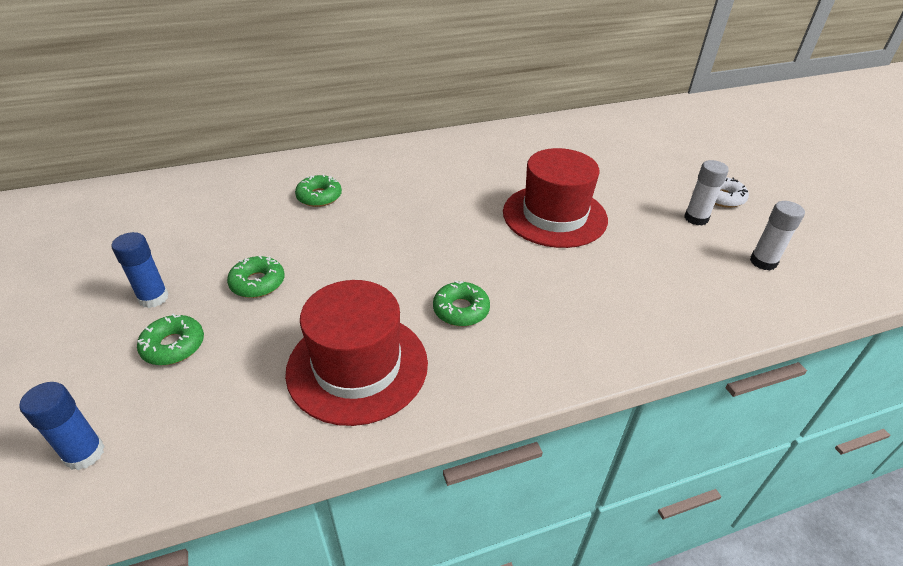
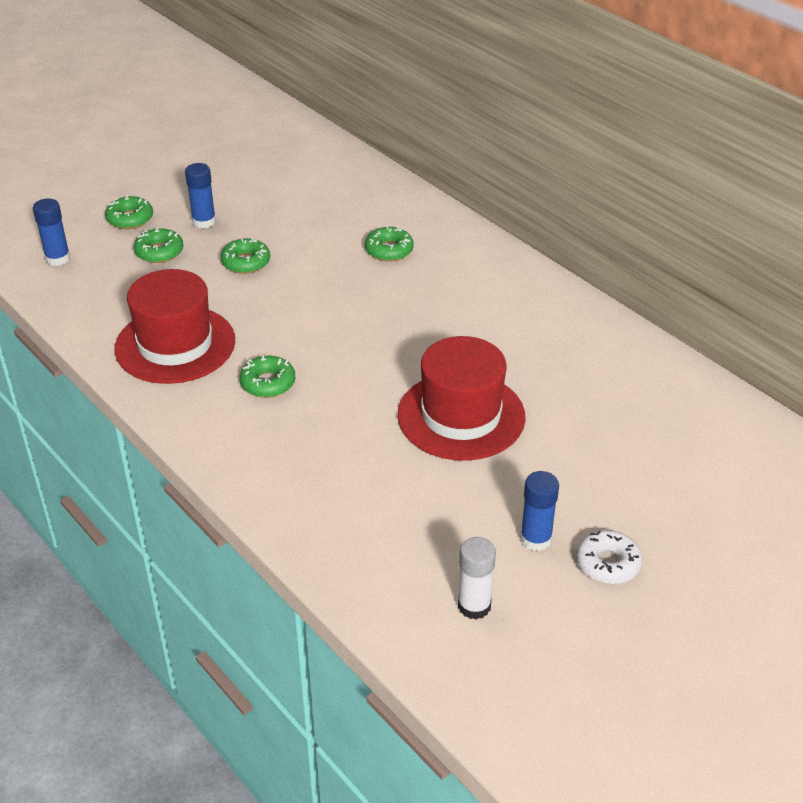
camera: 70 degrees right, 0 degrees up
(77, 360) = (130, 219): none -> green donut
(696, 218) = (536, 539): white glue stick -> blue glue stick

